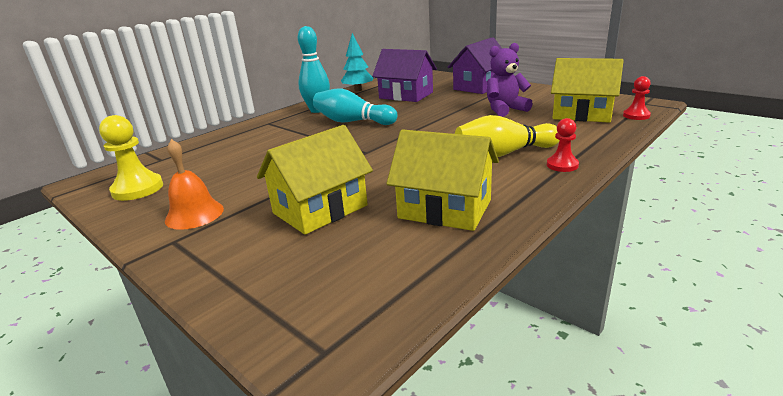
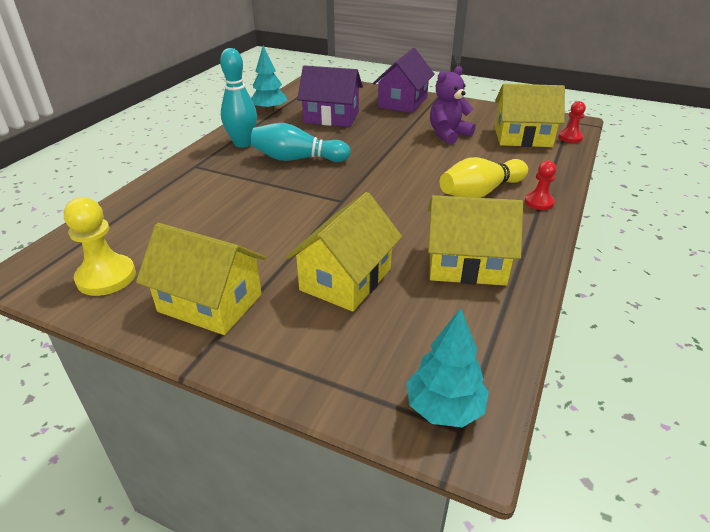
camera: 20 degrees left, 10 degrees up
(194, 214) = (210, 303): orange bell -> yellow house
(323, 329) = (444, 408): none -> turquoise tree

